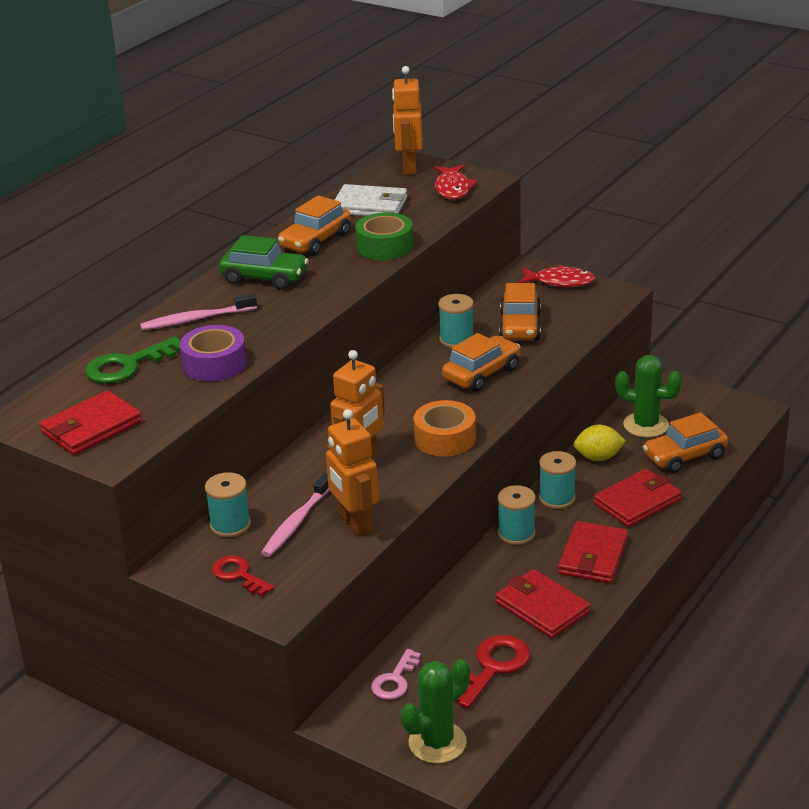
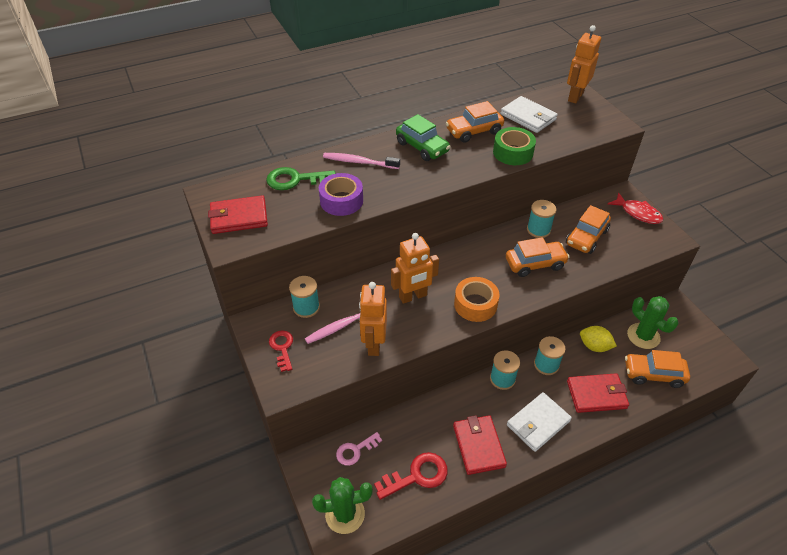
camera: 30 degrees right, 15 degrees up
(453, 188) = (591, 123): red fish -> none
(593, 556) = (538, 423): red wallet -> white wallet

